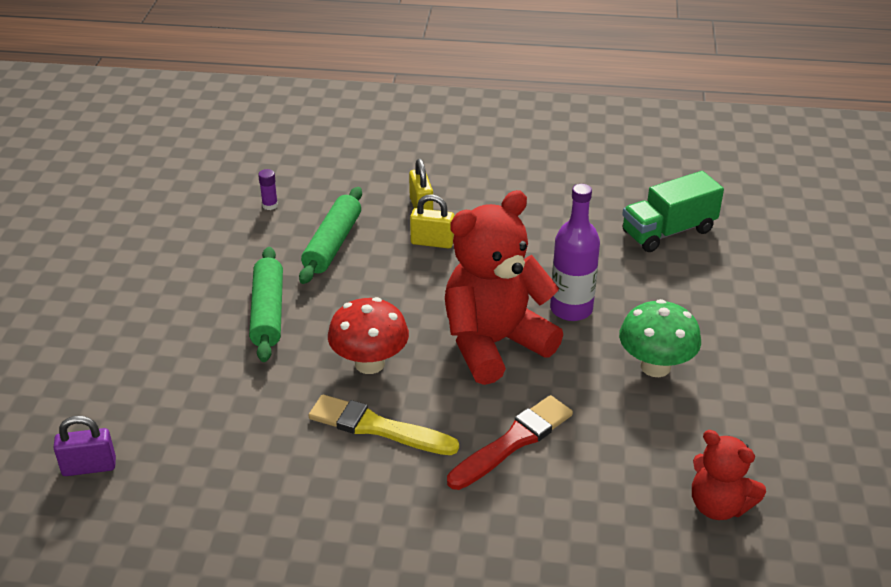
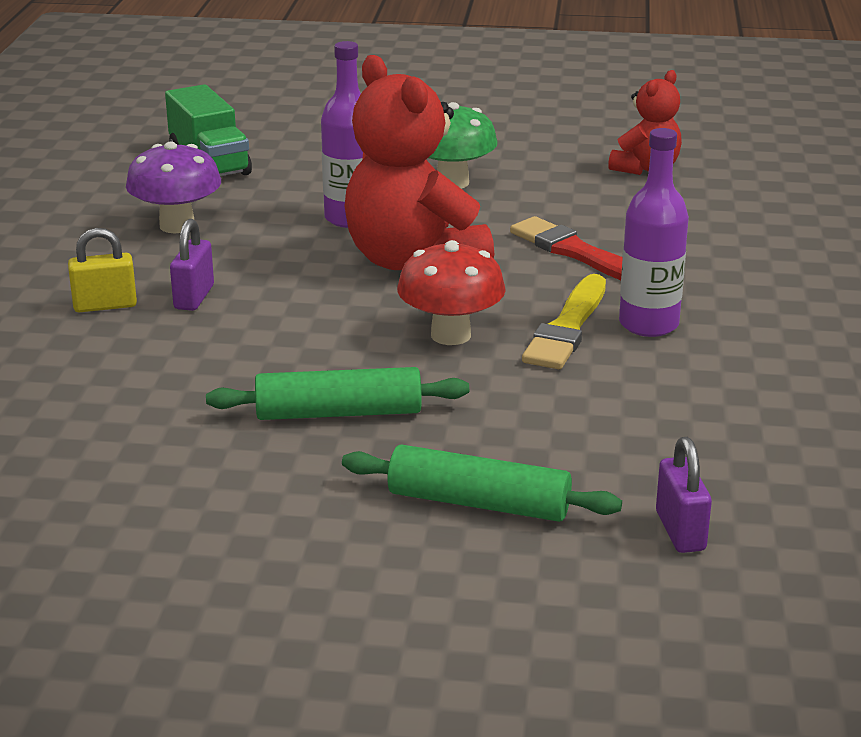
camera: 90 degrees left, 10 degrees down
(270, 205) = (52, 428): purple glue stick -> none
(332, 244) = (178, 369): green rolling pin -> green rolling pin (478, 503)
(380, 477) = (648, 324): none -> purple bottle
(432, 242) = (194, 297): yellow padlock -> purple padlock
(548, 226) = (177, 225): none -> purple mushroom

